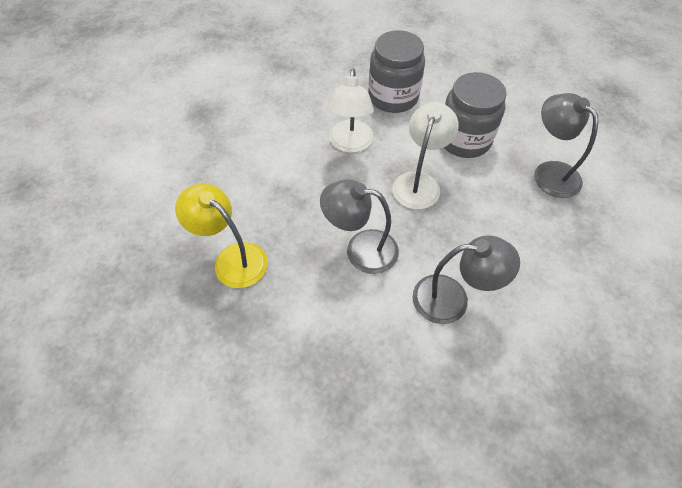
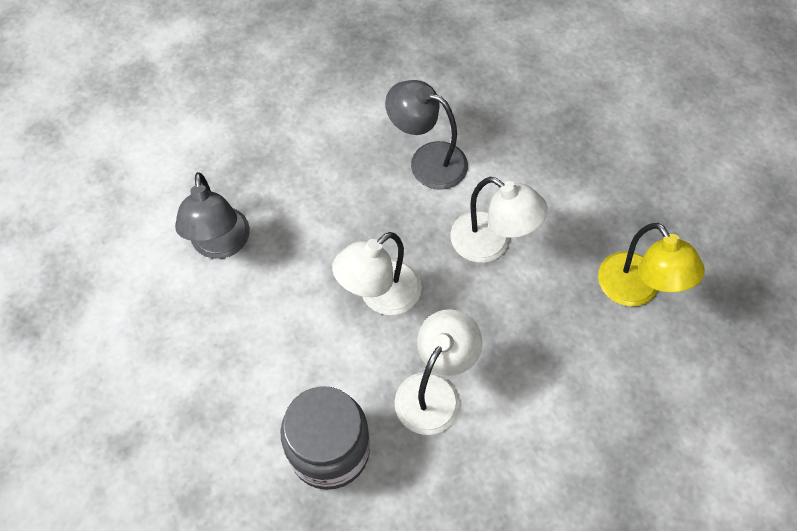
camera: 155 degrees left, 5 degrees up
(360, 249) = (491, 244): grey lamp -> white lamp
(464, 140) = (284, 332): grey jar -> none

